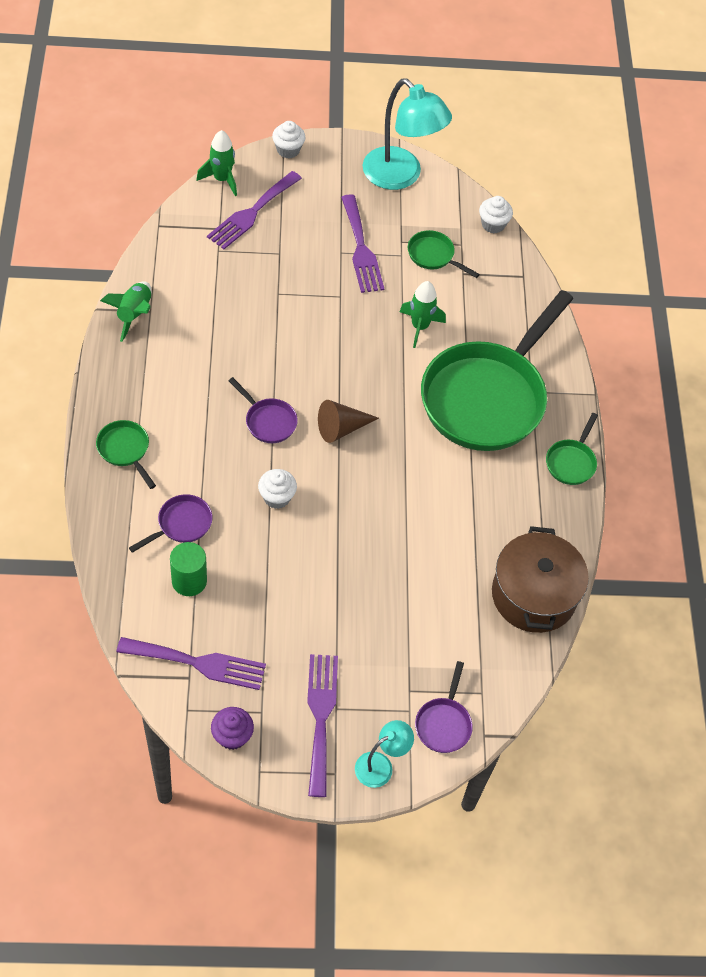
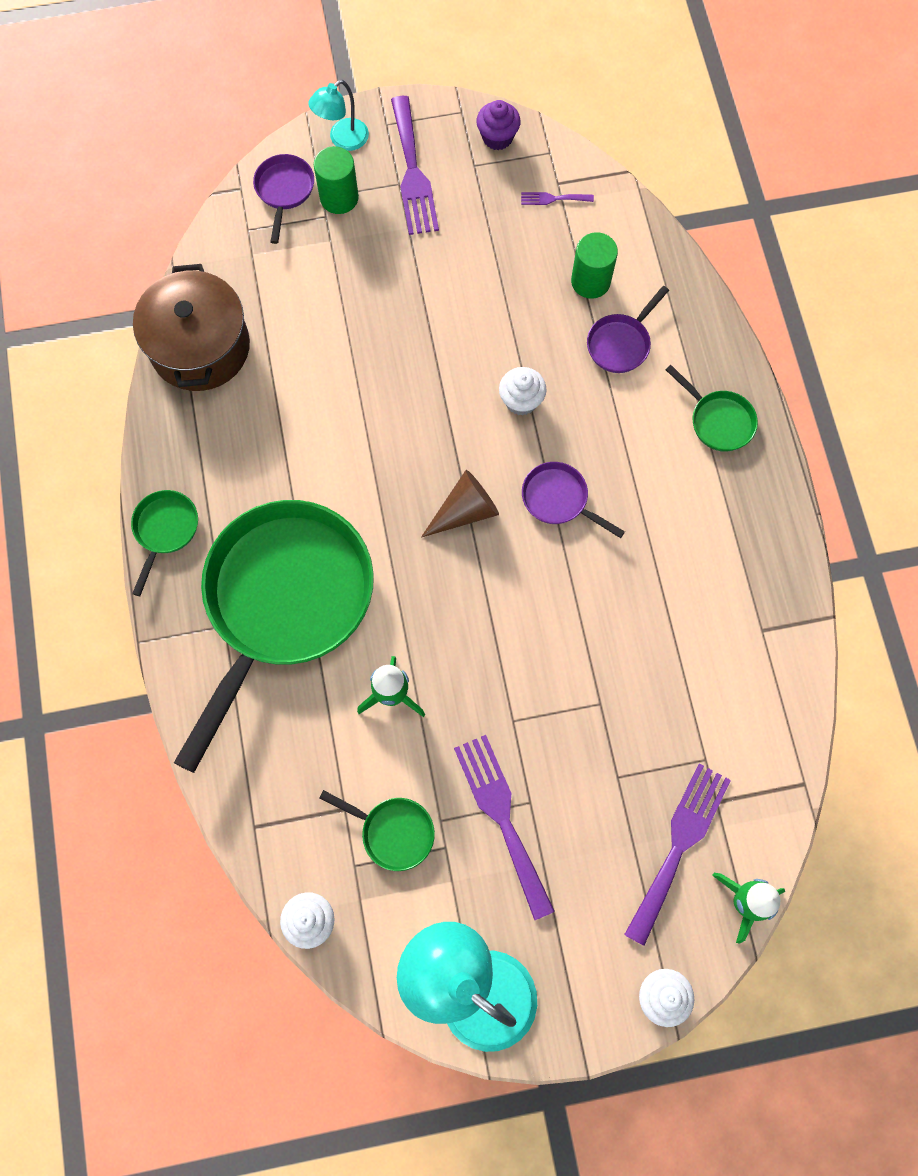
camera: 175 degrees right, 15 degrees up
(134, 314) = (780, 619): green rocket -> none
(198, 663) = (553, 199): purple fork -> purple fork, size x0.46
(394, 706) = (339, 197): none -> green cylinder

